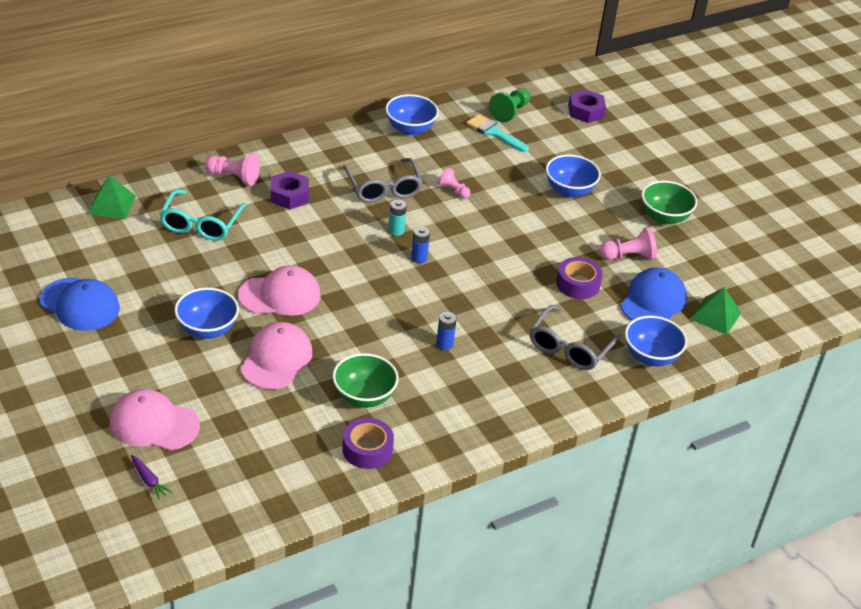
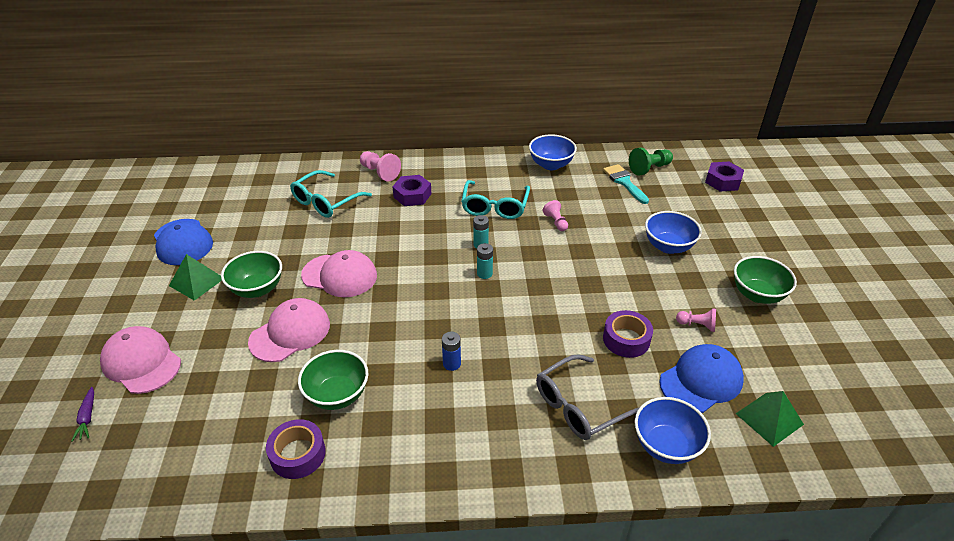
camera: 30 degrees right, 0 degrees up
(111, 204) = (274, 173): green pyramid -> green pyramid (197, 281)
(207, 329) = (257, 289): blue bowl -> green bowl
(383, 188) = (495, 207): grey glasses -> turquoise glasses
(419, 258) = (484, 273): blue battery -> turquoise battery
(628, 256) = (697, 325): pink pawn -> pink pawn, size x0.65

